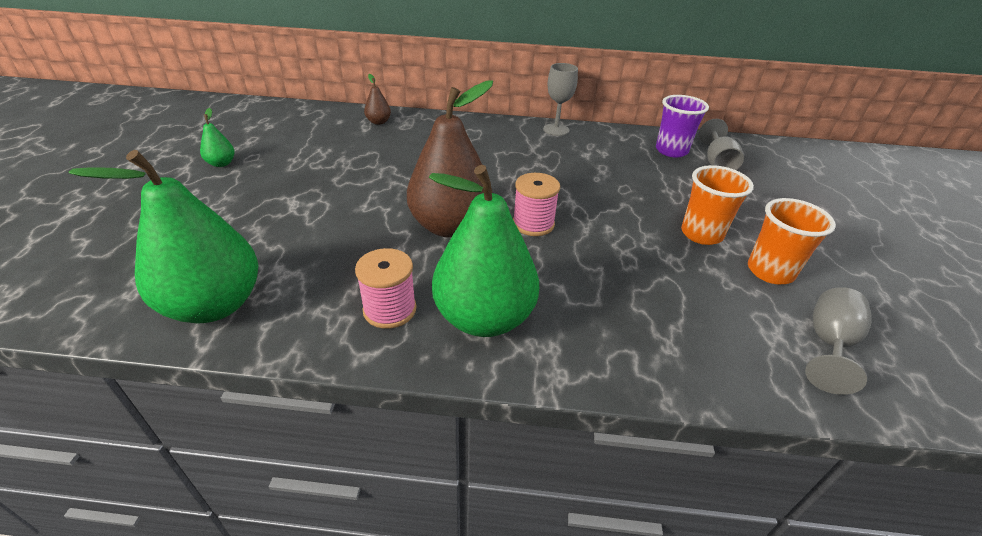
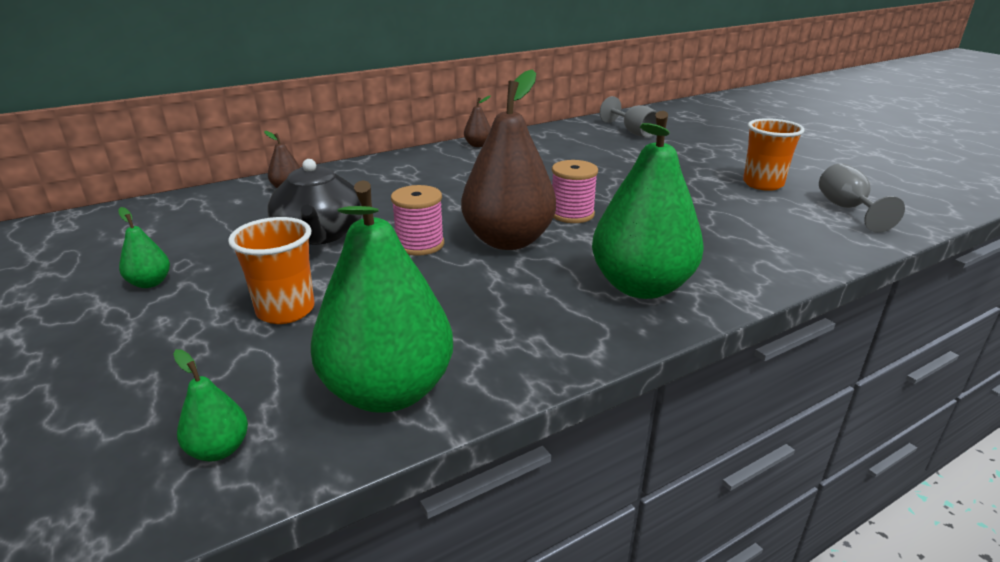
camera: 35 degrees left, 10 degrees down
(101, 292) = (219, 450): none -> green pear
(345, 167) = (320, 234): none -> black teapot
(390, 309) = (561, 315): pink spool -> pink spool (420, 244)
(556, 130) = (478, 145): grey goblet -> brown pear
(671, 151) = (590, 134): purple cup -> none
(701, 234) = (693, 178): orange cup -> orange cup (285, 310)

